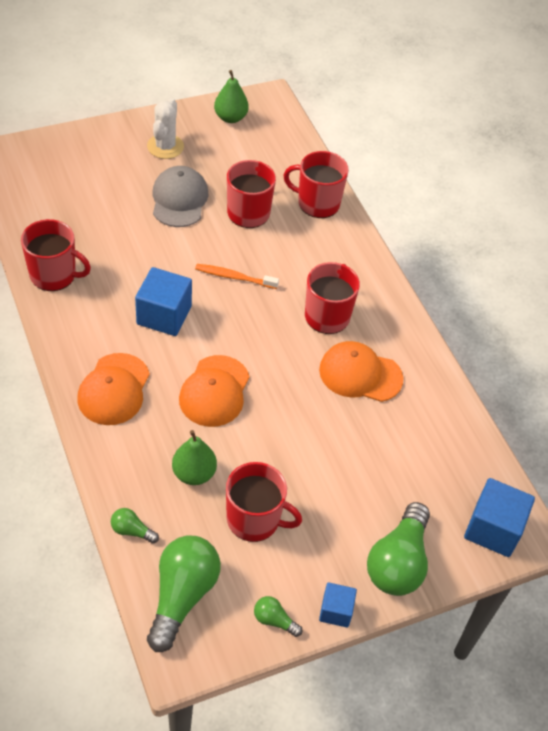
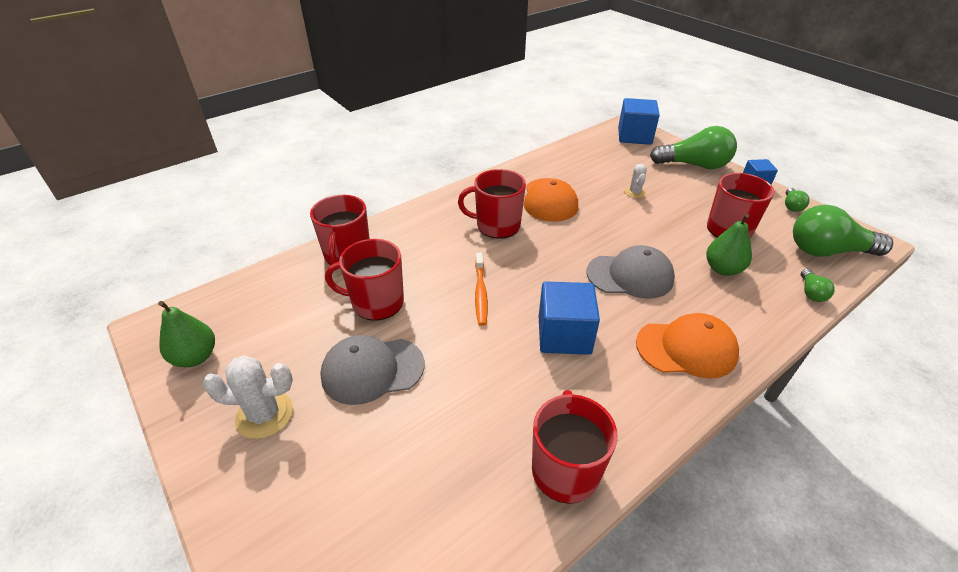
camera: 100 degrees left, 10 degrees down
(214, 391) = (630, 276): orange cap -> grey cap
(353, 462) = (634, 192): none -> white cactus

